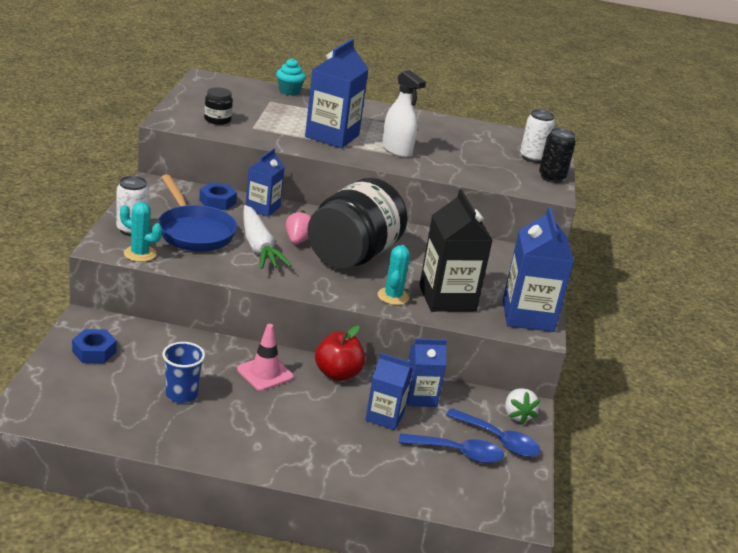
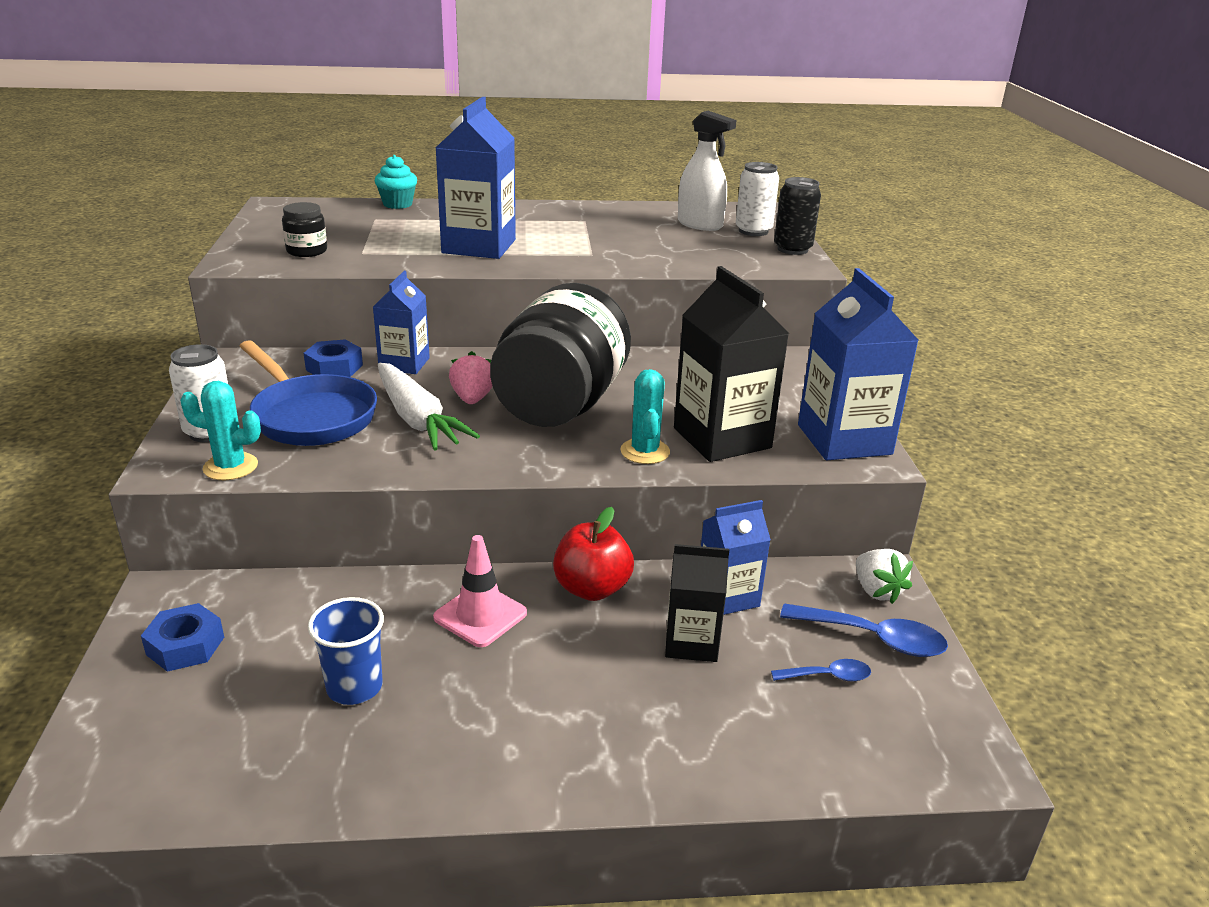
camera: 10 degrees left, 0 degrees up
(384, 416) = (691, 642): blue carton -> black carton
(397, 150) = (575, 249): white spray bottle -> white spray bottle (700, 224)
(458, 453) = (828, 676): blue spoon -> blue spoon, size x0.58

